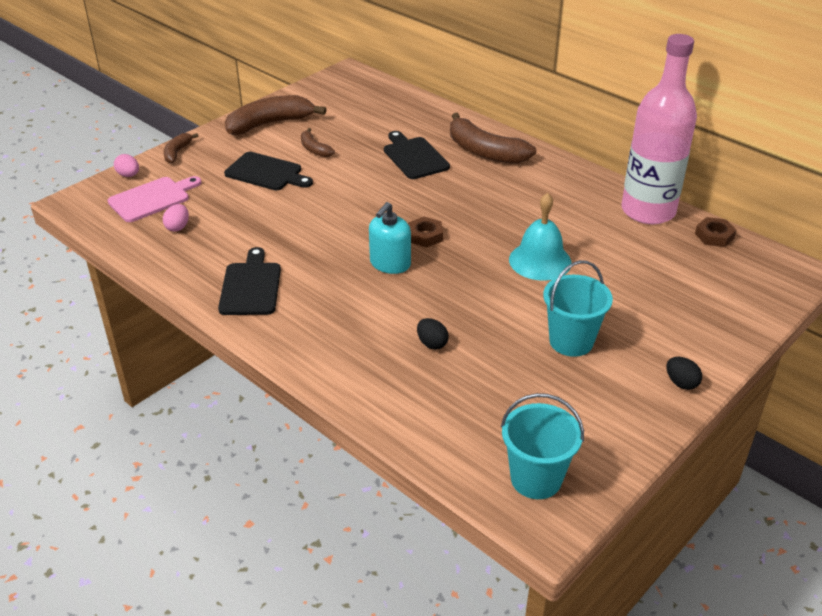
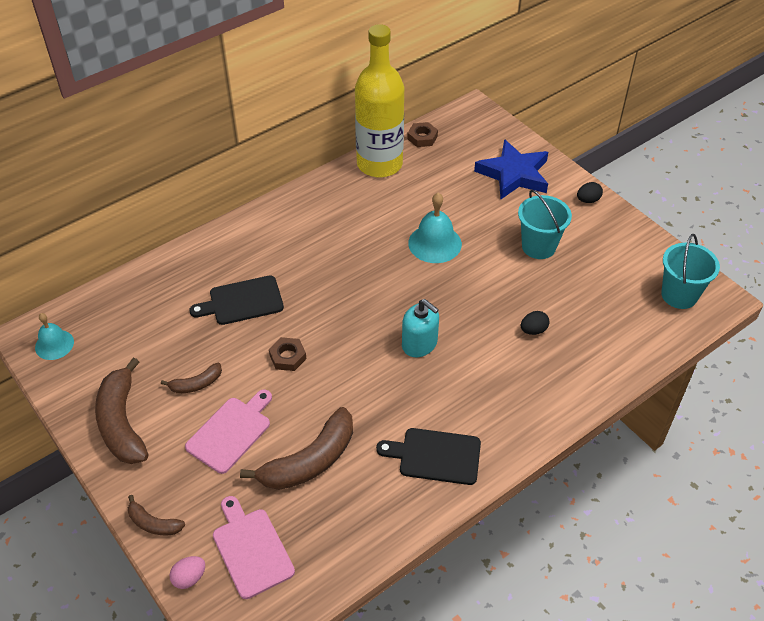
camera: 80 degrees left, 10 degrees up
(178, 227) = (317, 521): pink egg -> none
(266, 173) = (231, 432): black cutting board -> pink cutting board
(342, 83) = (54, 344): none -> turquoise bell
(425, 236) = (382, 313): brown nut -> brown nut (288, 357)
(485, 152) = (251, 247): brown banana -> brown banana (310, 461)
(648, 211) = (379, 164): pink bottle -> yellow bottle
(693, 313) = (514, 174): none -> blue star

